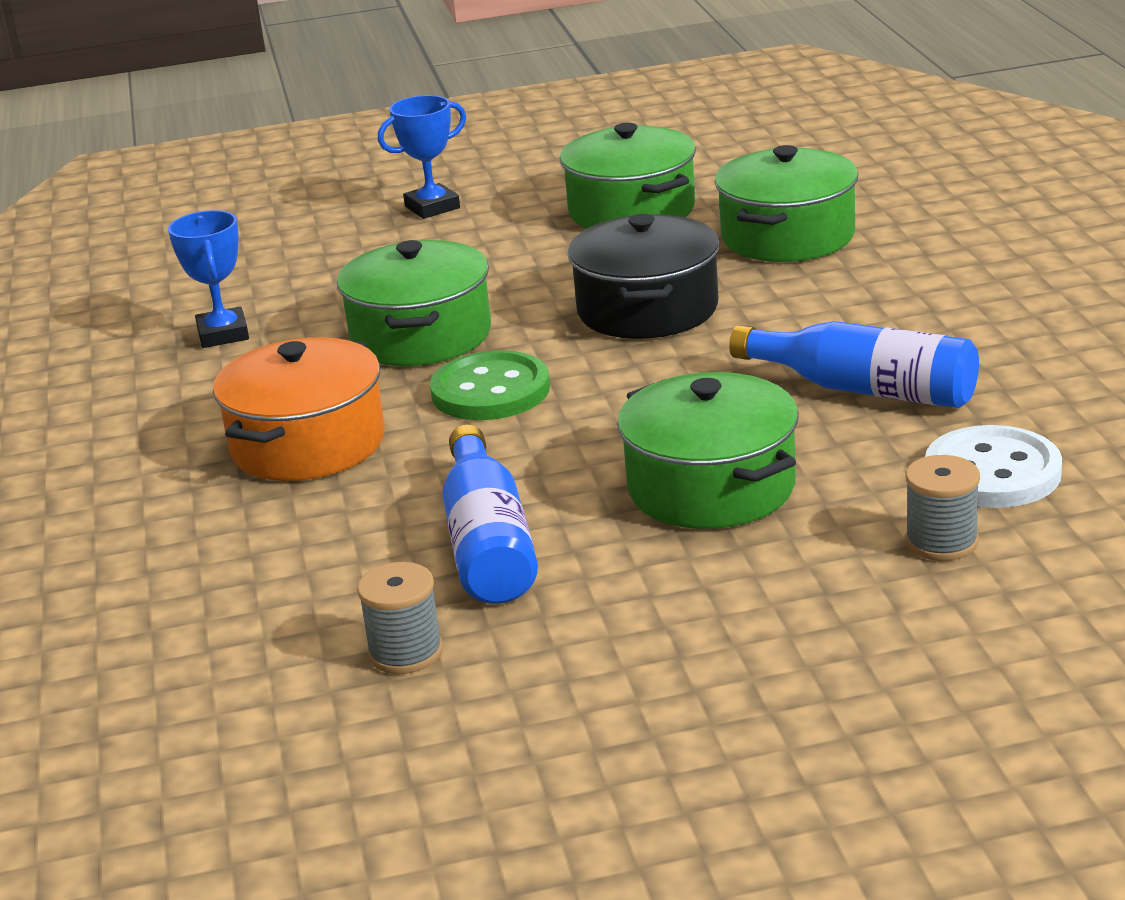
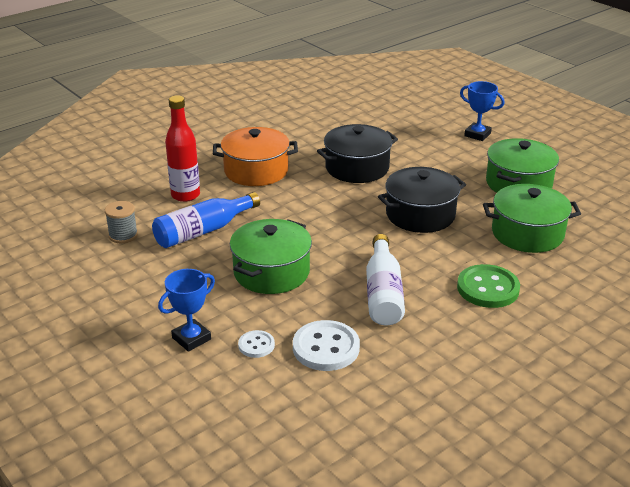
camera: 60 degrees right, 5 degrees up
(223, 334) = (329, 126): blue trophy -> blue trophy (191, 338)
(315, 545) = (185, 195): none -> red bottle
(421, 336) = (357, 168): green pot -> black pot
(490, 391) = (321, 197): green button -> green button (488, 288)
(865, 389) = (383, 293): blue bottle -> white bottle
(941, 542) = (256, 345): grey spool -> white button

